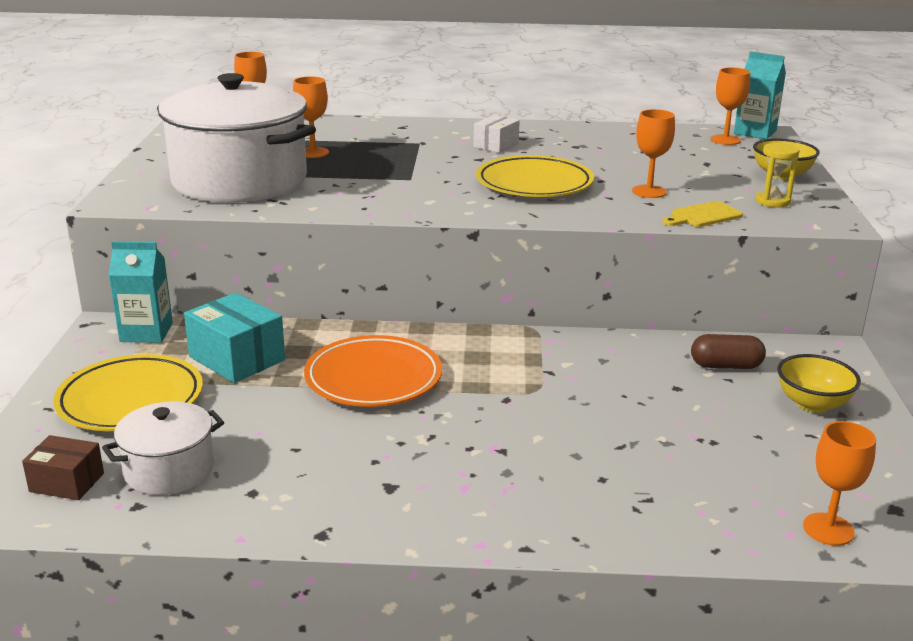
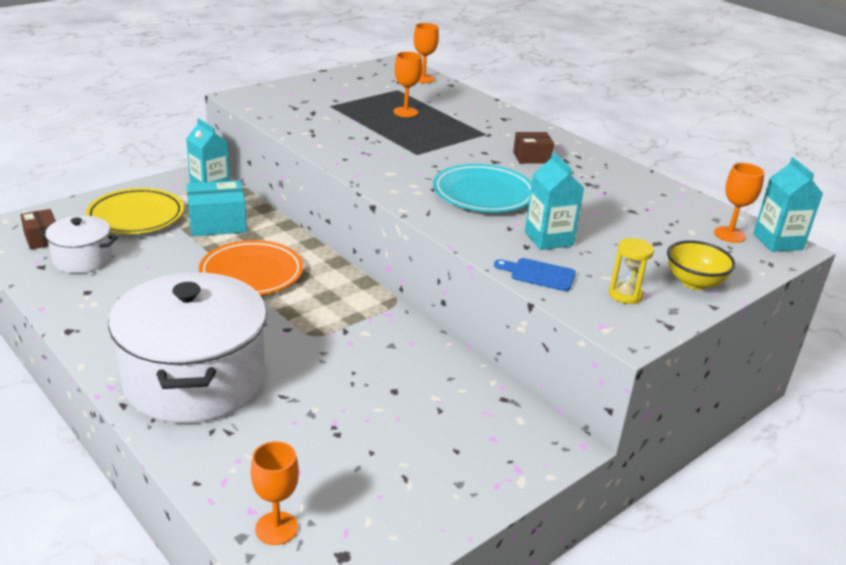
camera: 45 degrees right, 5 degrees up
(237, 358) = (217, 223): turquoise box -> turquoise box turned 75 degrees clockwise
(239, 181) = (324, 112): white pot -> white pot (194, 379)
(496, 145) = (531, 157): white box -> brown box
(534, 184) = (483, 194): yellow plate -> turquoise plate
(649, 192) = (548, 239): orange goblet -> turquoise carton
(703, 216) = (539, 274): yellow cutting board -> blue cutting board
(725, 366) = (458, 401): brown capsule -> none
(812, 404) = (455, 463): yellow bowl -> none

